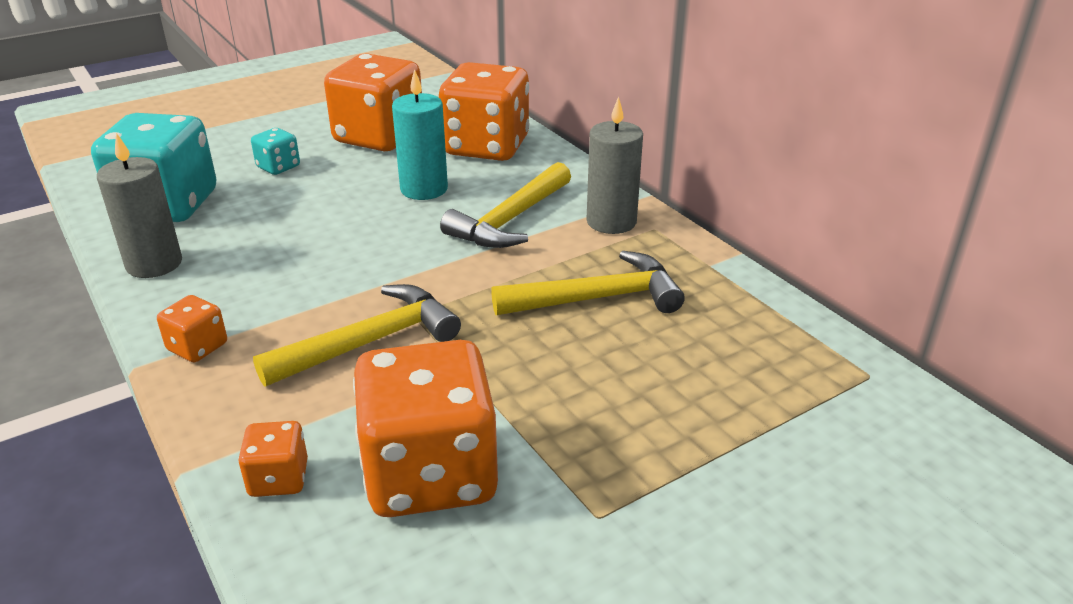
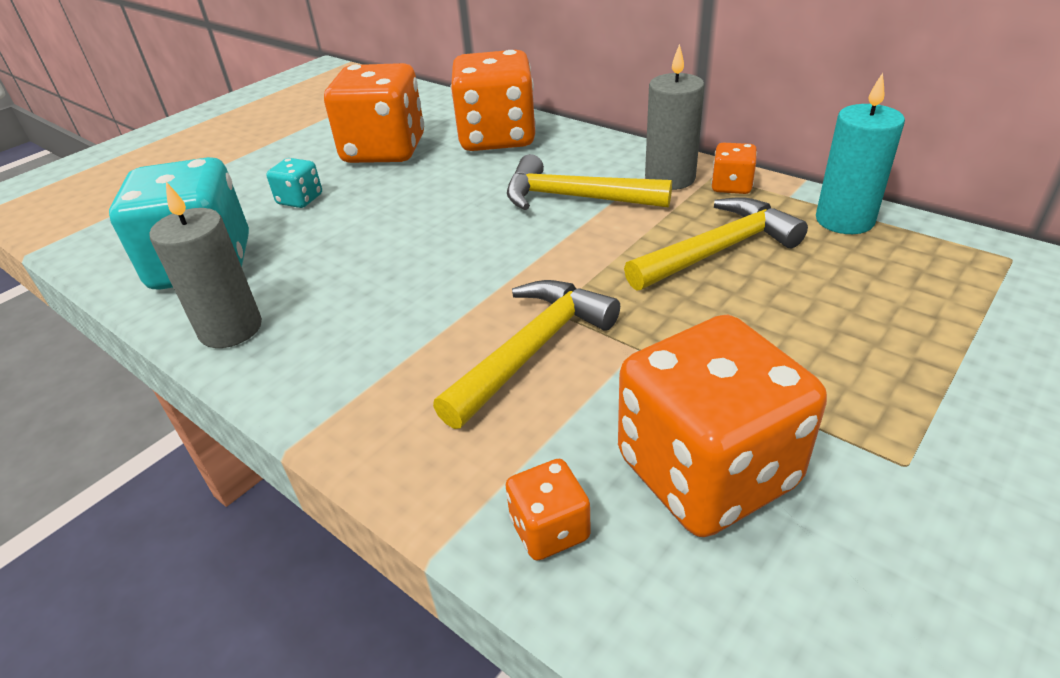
camera: 15 degrees left, 5 degrees up
(197, 347) = (346, 406): orange dice -> orange dice (731, 186)
(424, 189) = (467, 188): turquoise candle -> turquoise candle (844, 220)
(510, 220) = (575, 198): yellow hammer -> yellow hammer turned 90 degrees clockwise

